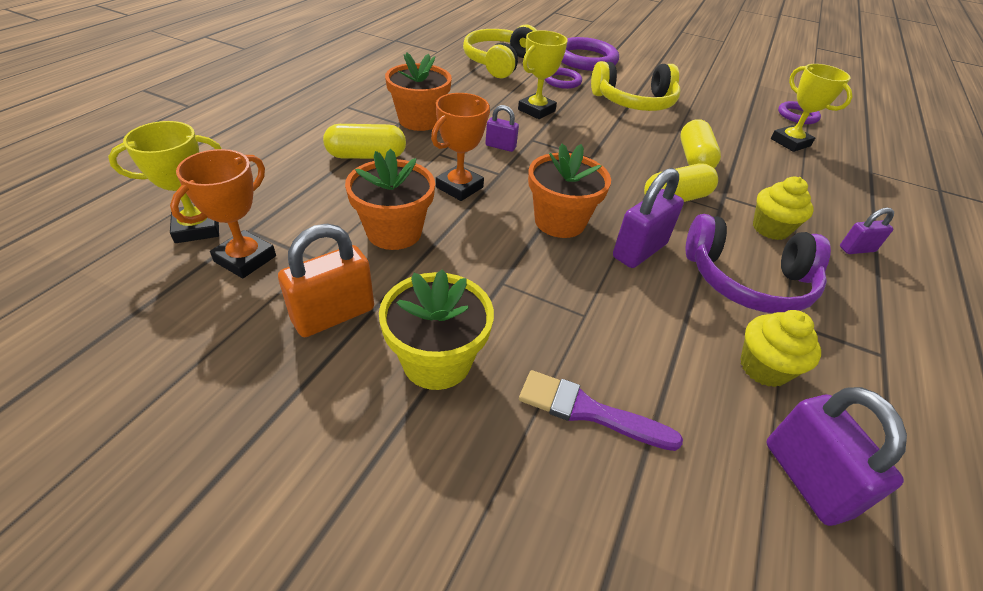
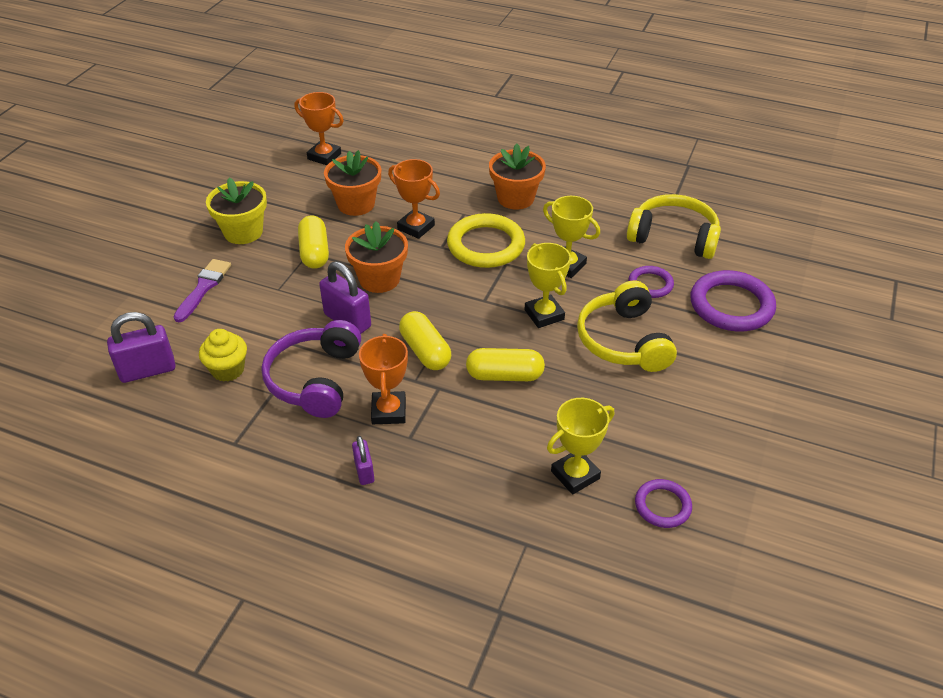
camera: 90 degrees right, 0 degrees up
(197, 228) = (351, 135): yellow trophy -> yellow trophy (544, 315)
(334, 315) = (279, 193): orange padlock -> none
(366, 156) = (448, 180): yellow capsule -> yellow capsule (314, 252)
(500, 146) = (486, 245): purple padlock -> yellow ring
(770, 229) = (388, 411): yellow cupcake -> orange trophy

